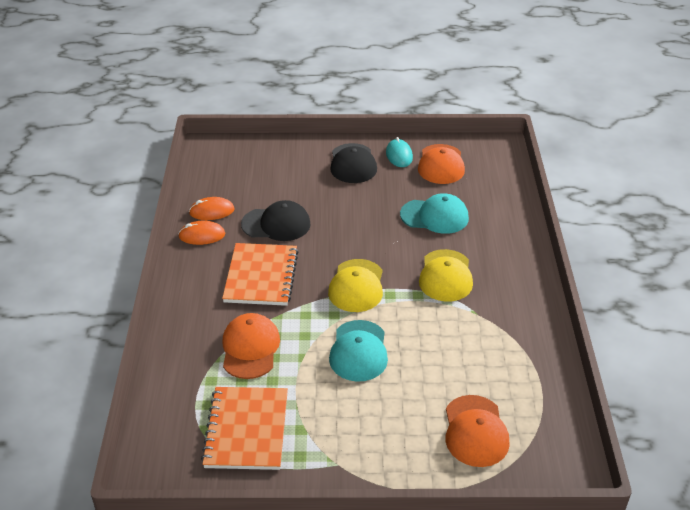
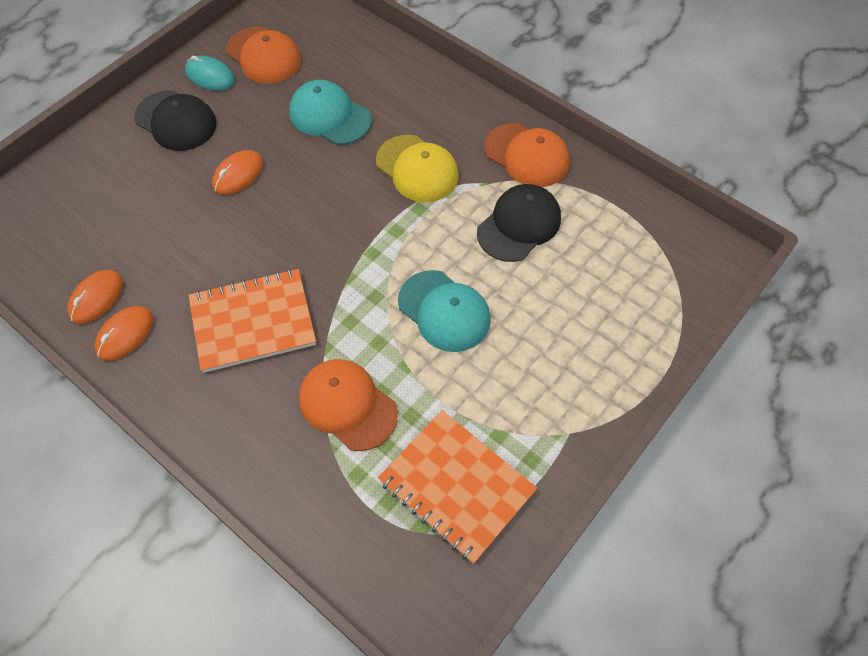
camera: 50 degrees left, 20 degrees up
(261, 276) = (253, 322): orange notebook -> orange notebook turned 60 degrees counterclockwise
(276, 224) = (189, 252): black cap -> black cap (519, 225)
(348, 208) = (238, 174): none -> orange mouse
(356, 286) = (356, 248): yellow cap -> none
(434, 216) = (329, 116): turquoise cap -> turquoise cap turned 105 degrees counterclockwise
(475, 431) = (623, 292): orange cap -> orange cap (527, 155)

